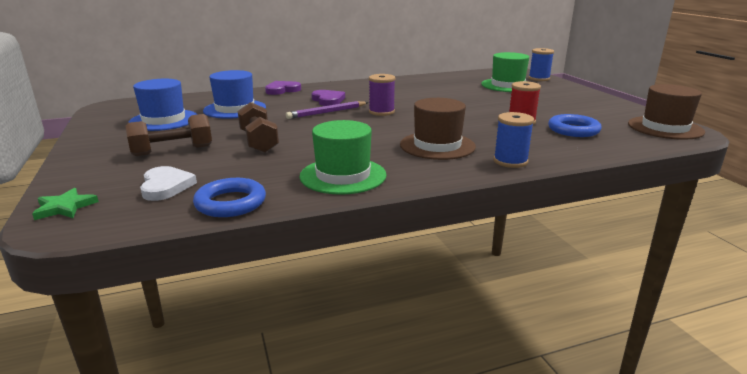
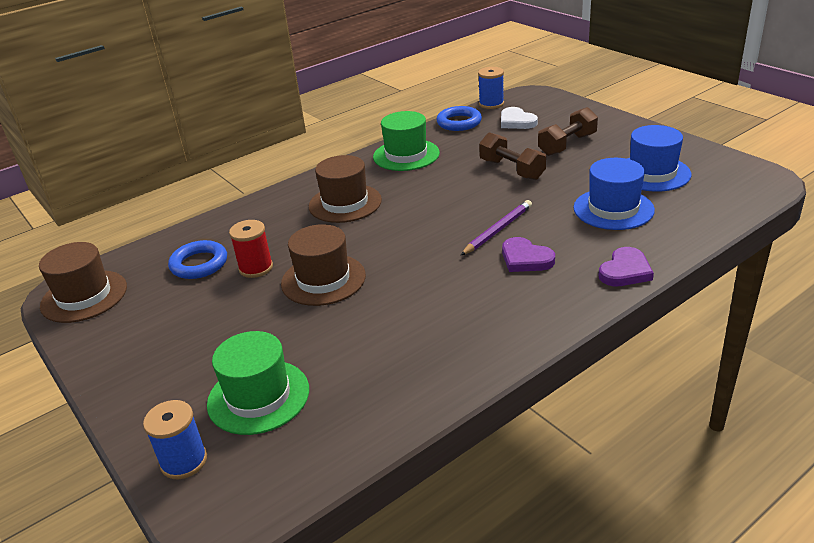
camera: 165 degrees right, 10 degrees up
(65, 207) = (550, 100): green star -> none
(381, 112) = (433, 247): purple spool -> none
(468, 110) = (323, 279): none -> brown hat
(510, 161) = (277, 199): blue spool -> blue spool (491, 104)

